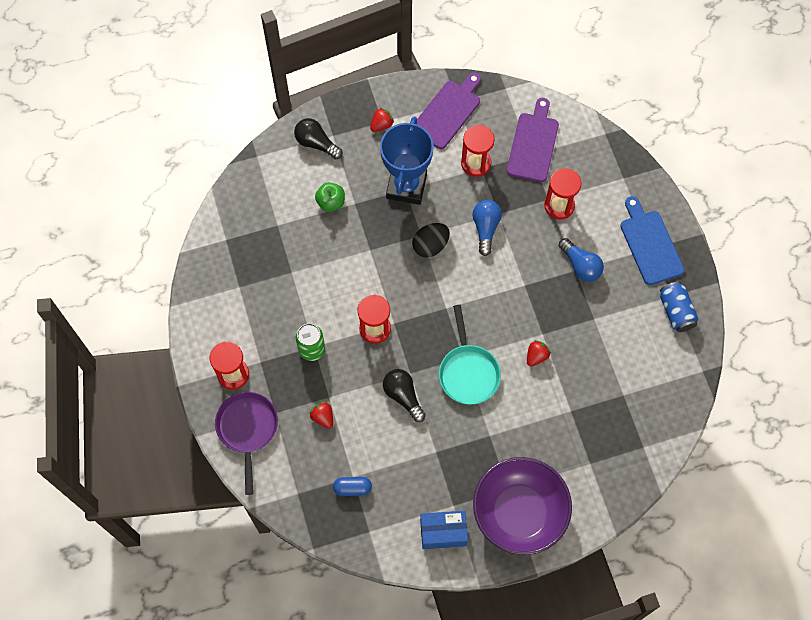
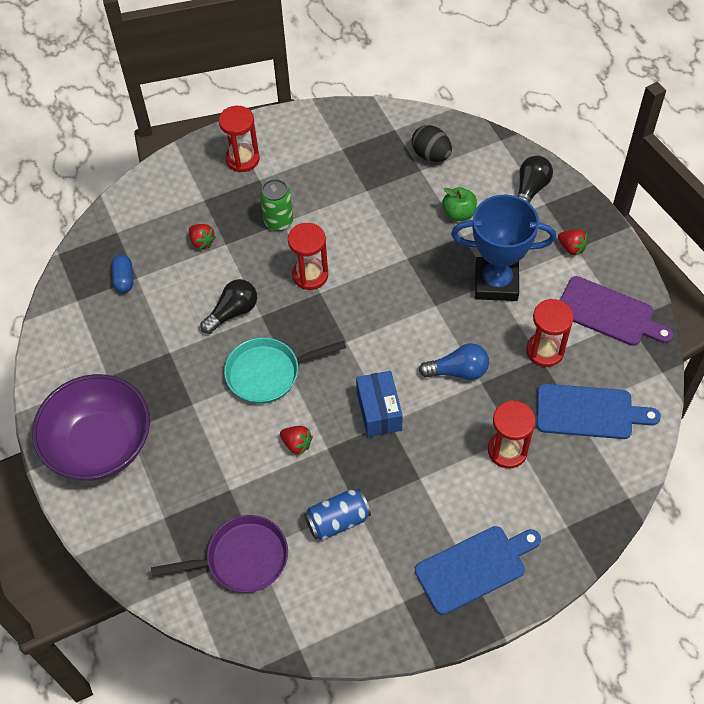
camera: 85 degrees right, 10 degrees down
(247, 429) = (184, 180): purple pan -> purple pan (242, 559)
(323, 417) = (202, 242): red strawberry -> red strawberry turned 90 degrees clockwise
(430, 246) = (423, 316): black egg -> black egg (431, 155)
(443, 532) = (76, 370): blue box -> blue box (379, 411)
(533, 144) = (589, 412): purple cutting board -> blue cutting board
(580, 265) = (427, 483): blue light bulb -> none
(676, 311) = (381, 608): blue can -> blue can (338, 520)

